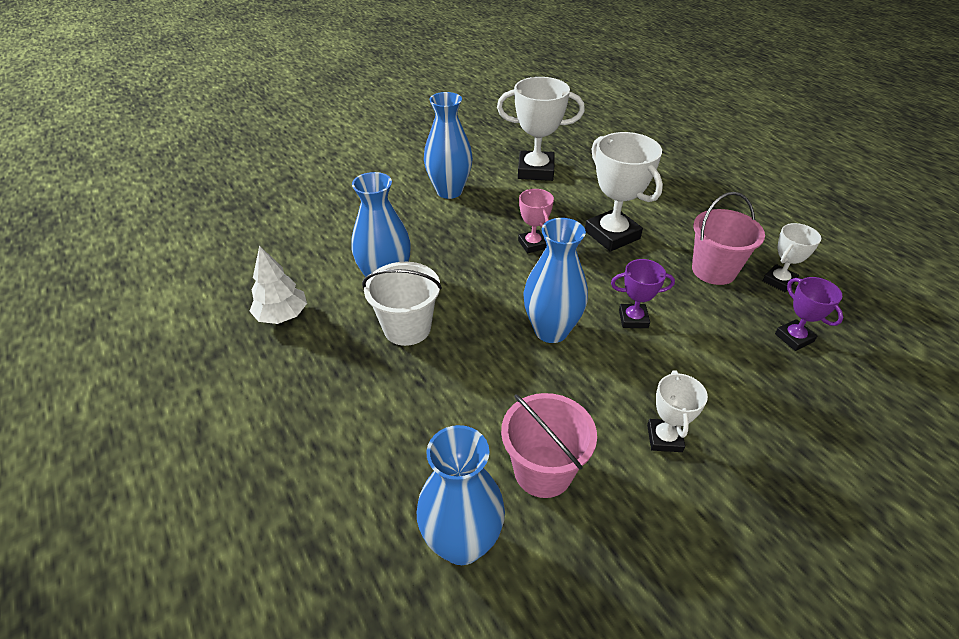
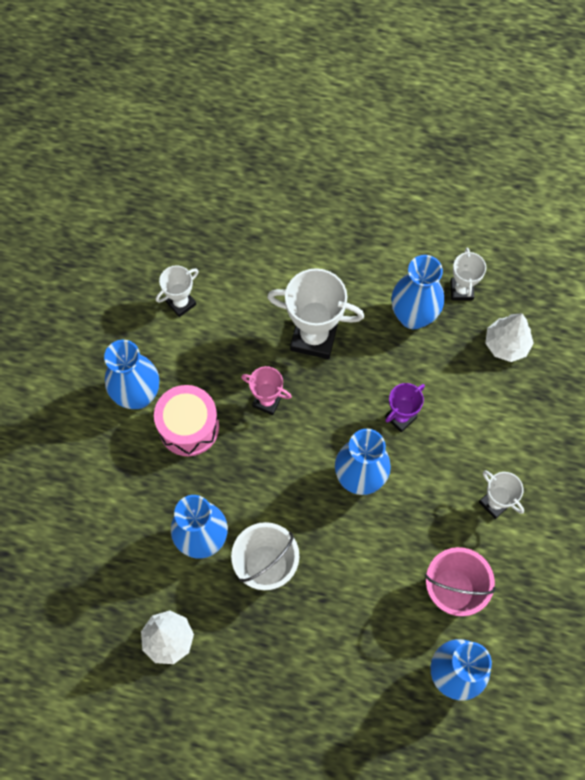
camera: 45 degrees left, 25 degrees up
(460, 223) = (188, 427): none -> pink drum
(535, 170) = (181, 303): white trophy -> white trophy, size x0.56
(713, 270) = (413, 316): pink bucket -> blue vase
(794, 338) = (506, 344): purple trophy -> white tree

